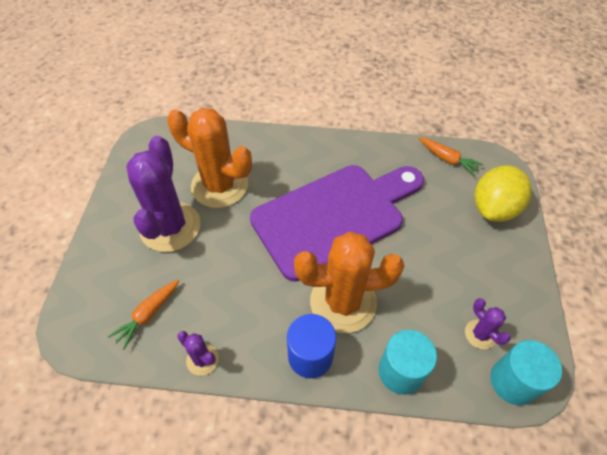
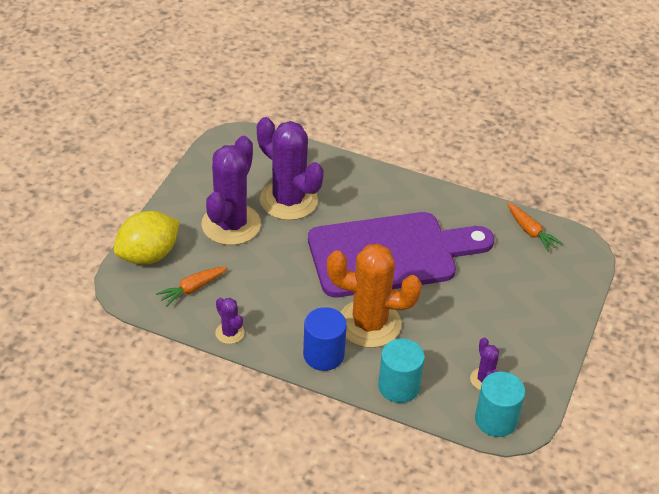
camera: 15 degrees right, 10 degrees down
(219, 185) = (288, 200): orange cactus -> purple cactus
(494, 208) = (554, 286): yellow lemon -> yellow lemon (148, 255)

